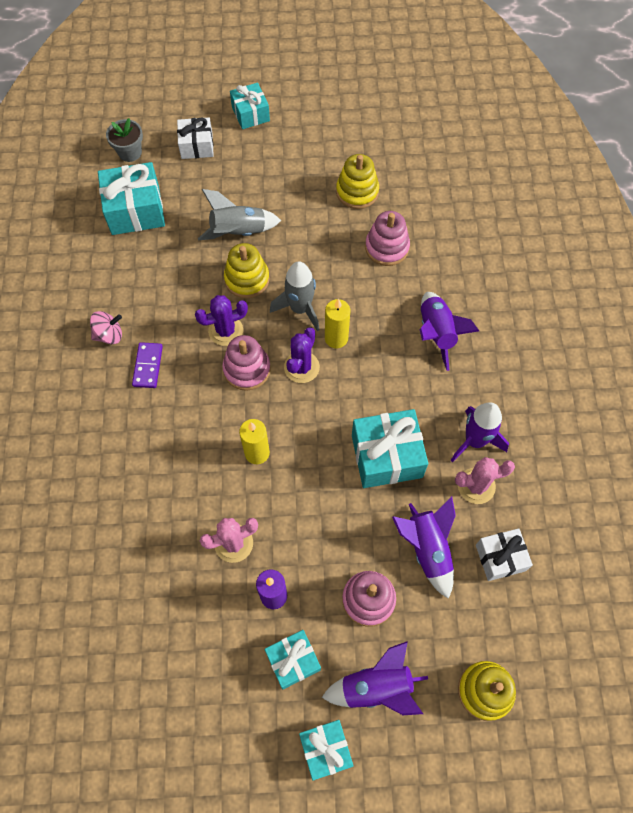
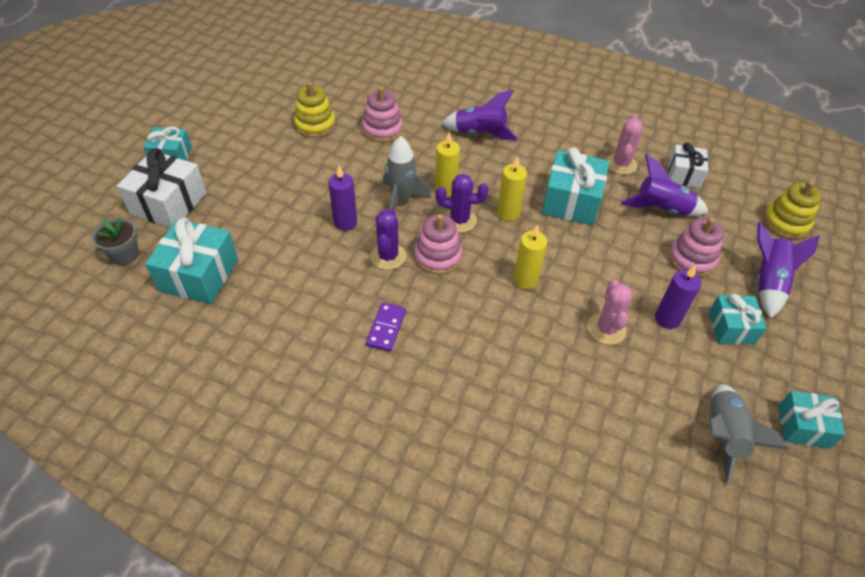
camera: 65 degrees left, 15 degrees down
(109, 335) = (328, 347): pink spinning top -> none
(148, 366) = (386, 328): purple domino -> purple domino turned 75 degrees clockwise
(197, 146) = (169, 203): white gift -> white gift, size x1.60
(238, 232) = (291, 210): grey rocket -> grey rocket (723, 436)
(247, 279) = (345, 222): yellow stacking toy -> purple candle
(301, 367) = (459, 220): purple cactus -> purple cactus turned 45 degrees counterclockwise
(325, 749) = (814, 335): turquoise gift -> turquoise gift (803, 426)
(336, 405) = (508, 213): none -> yellow candle
(475, 441) = (583, 150): purple rocket -> none

